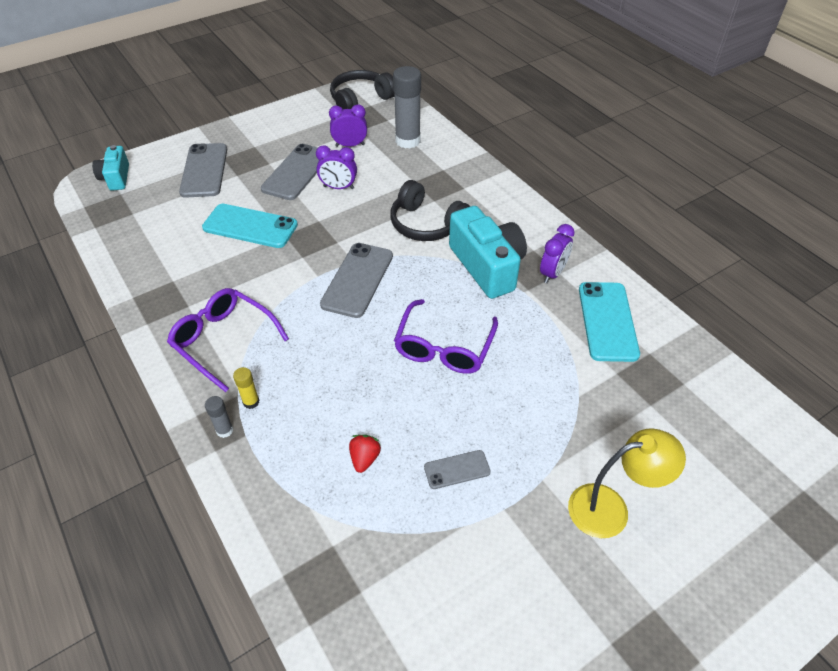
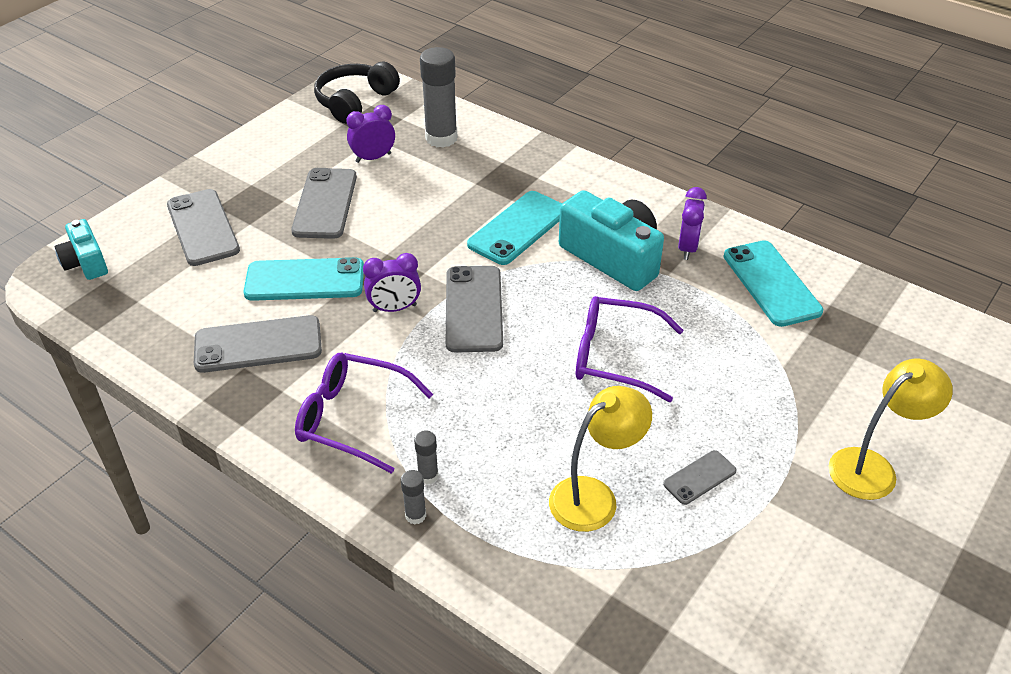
camera: 20 degrees left, 5 degrees down
(191, 266) = (258, 345): none -> grey phone
(251, 402) = (428, 476): yellow glue stick -> grey glue stick
(338, 187) = (388, 210): purple clock -> purple clock (394, 308)
(364, 458) = (594, 496): red strawberry -> yellow lamp
(426, 224) = (518, 228): black headphones -> turquoise phone
(444, 347) = (614, 356): purple glasses -> purple glasses turned 105 degrees clockwise

